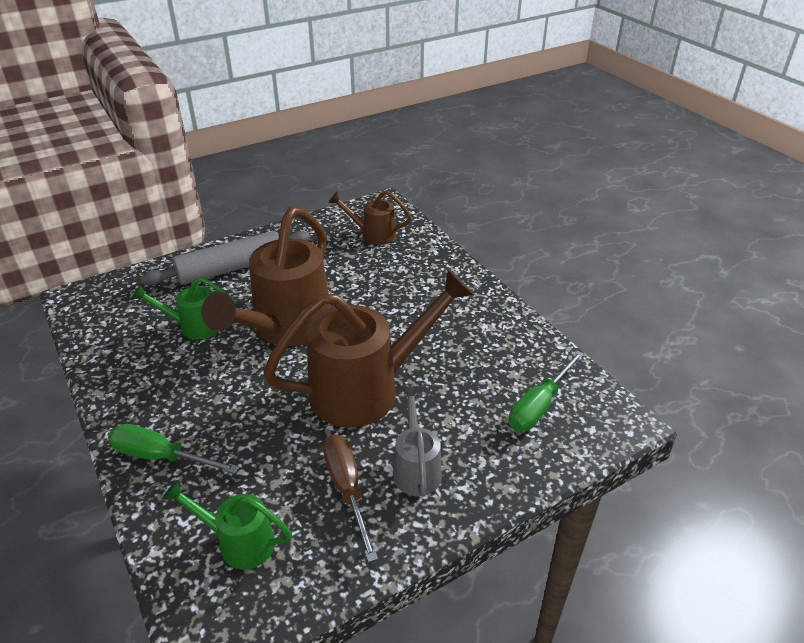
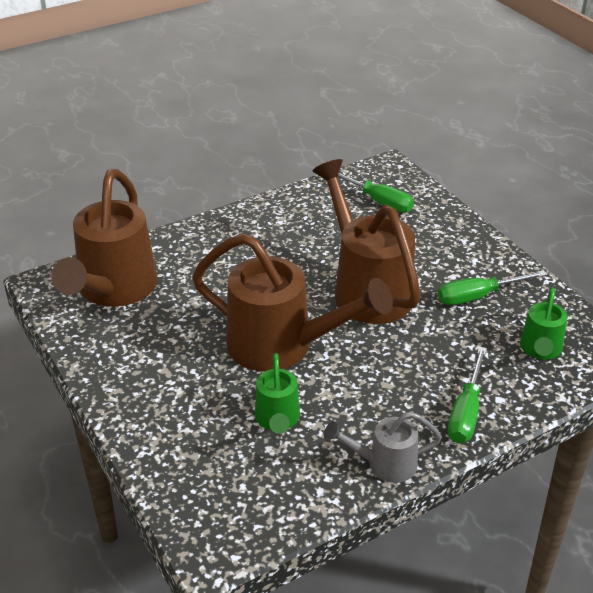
camera: 90 degrees left, 0 degrees up
(231, 268) = (166, 404): grey rolling pin -> none
(347, 489) = (478, 296): brown screwdriver -> green screwdriver
(373, 234) = (113, 290): brown watering can -> brown watering can, size x1.99
(416, 468) = (450, 262): grey watering can -> grey watering can (384, 464)

